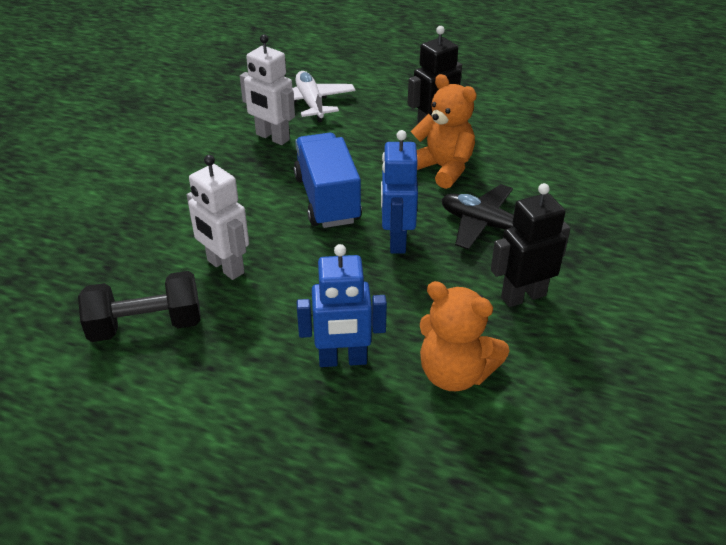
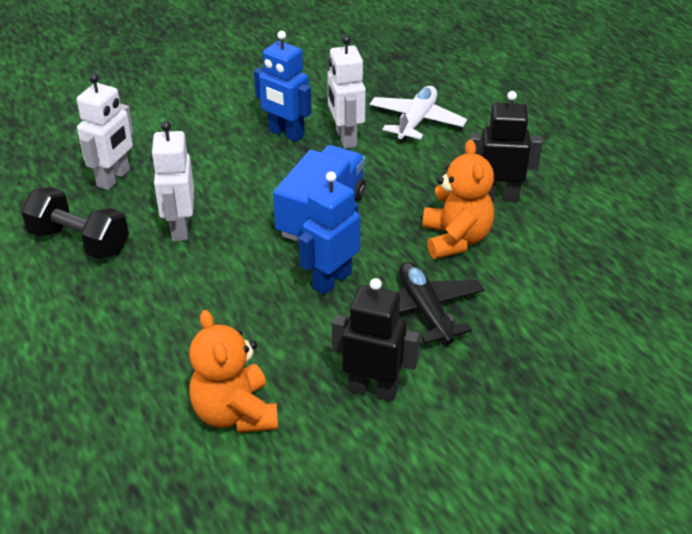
camera: 40 degrees right, 0 degrees up
(109, 259) = (114, 178): none -> white robot
(342, 360) = (170, 349): blue robot -> blue robot (286, 133)

